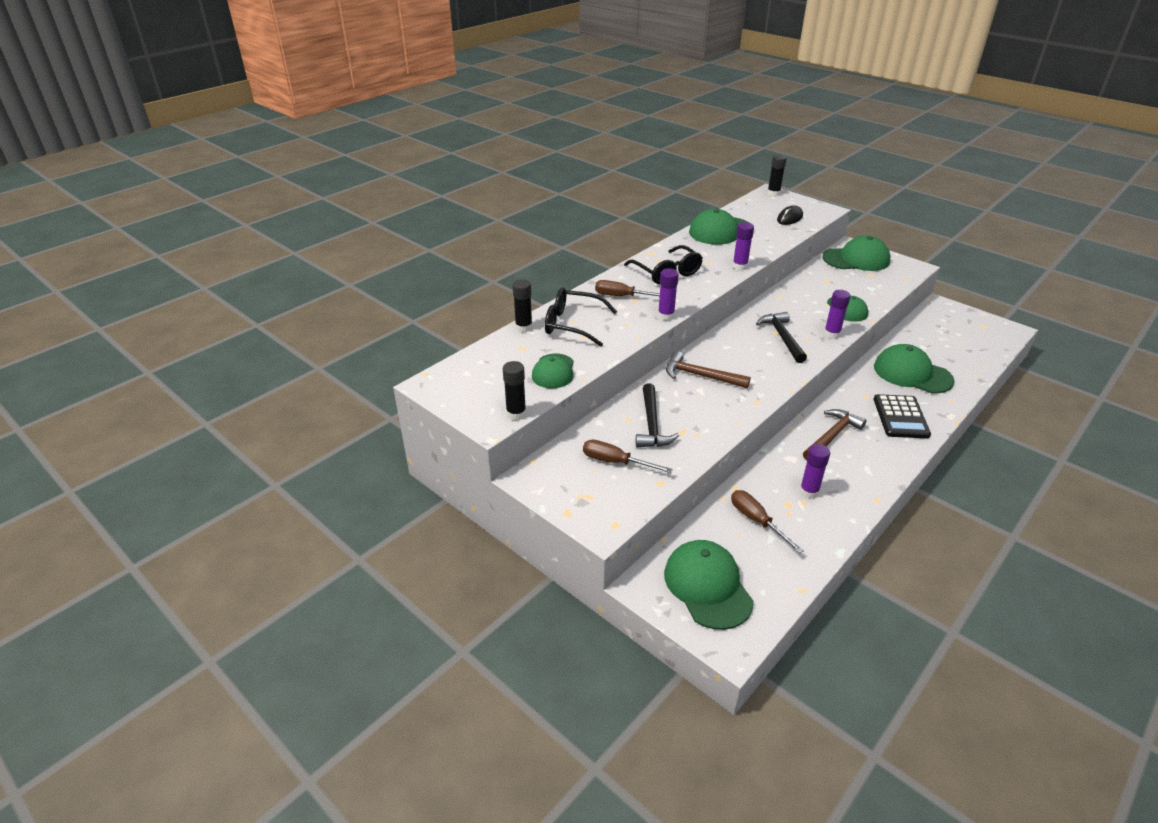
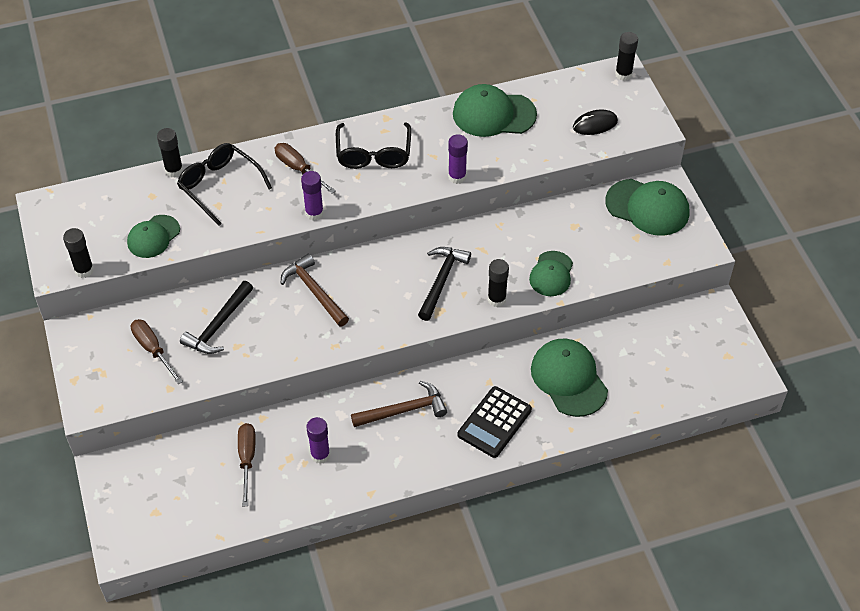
camera: 30 degrees right, 15 degrees up
(707, 586) = (151, 495): green cap -> none
(832, 334) = (496, 299): purple glue stick -> black glue stick

